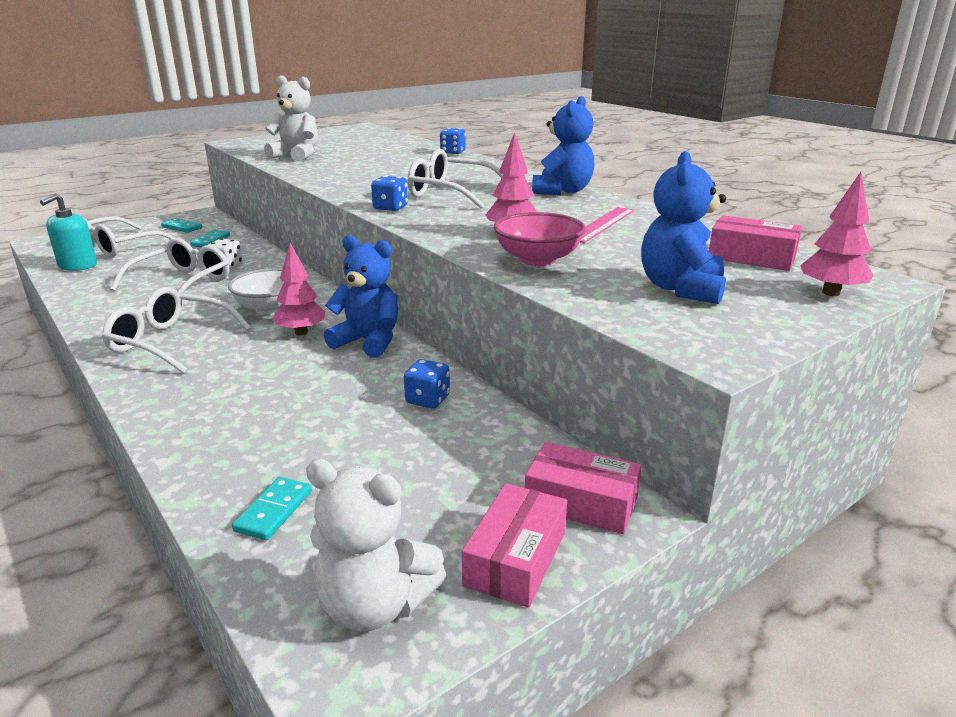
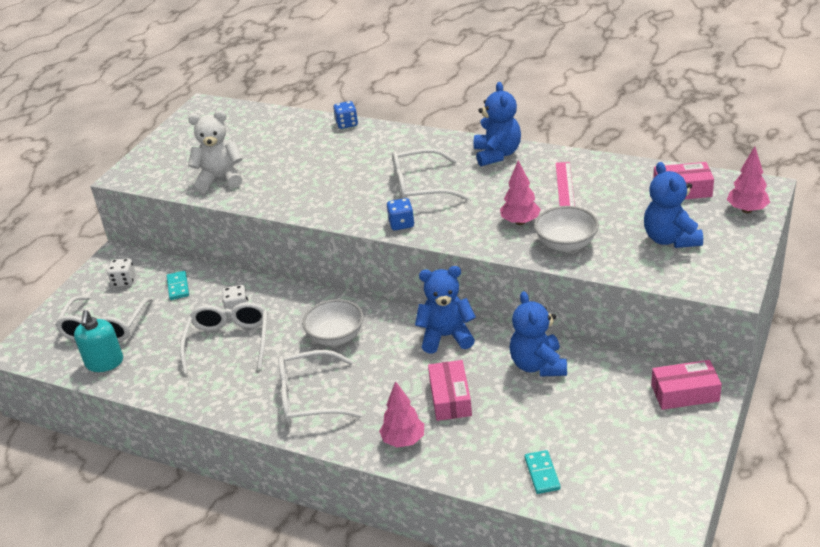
camera: 25 degrees left, 10 degrees up
(182, 227) = (124, 281): turquoise domino -> white dice
(301, 332) = (390, 348): pink tree -> pink tree (403, 440)
(374, 605) = (647, 491): white teddy bear -> none
(427, 399) = (538, 365): blue dice -> blue teddy bear
(515, 558) = (684, 438): pink box -> pink box (450, 398)
(538, 259) = (566, 244): pink bowl -> white bowl

